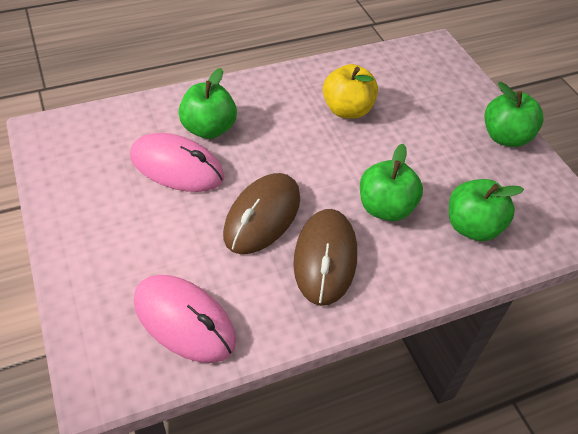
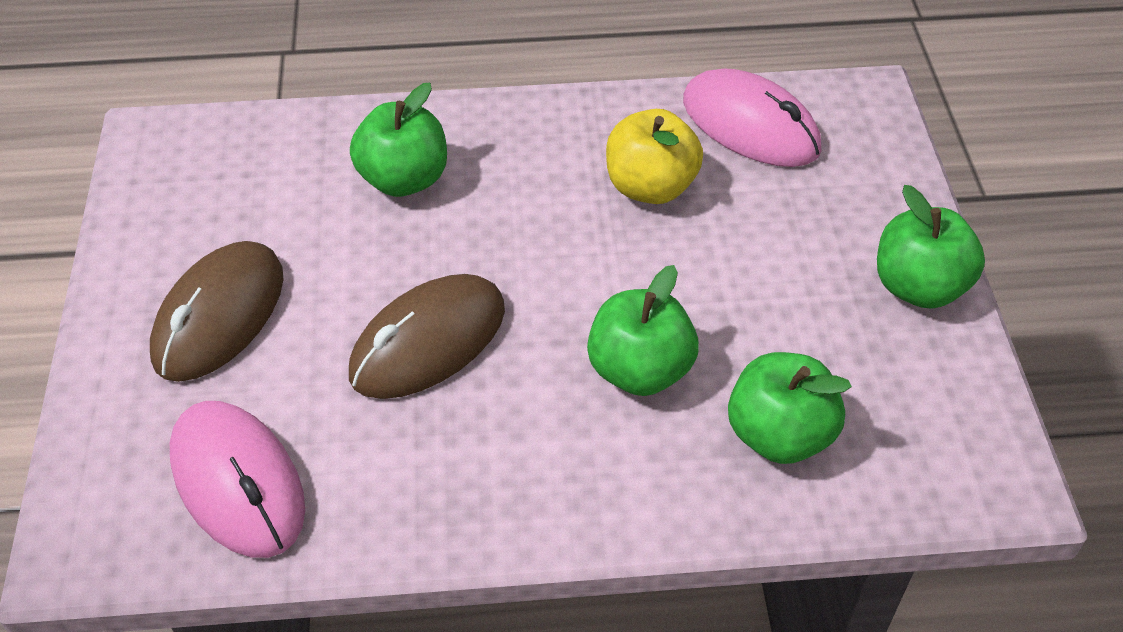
camera: 20 degrees right, 0 degrees up
(177, 167) = (327, 233): pink mouse -> pink mouse (750, 125)
(325, 258) = (500, 433): brown mouse -> brown mouse (219, 316)

